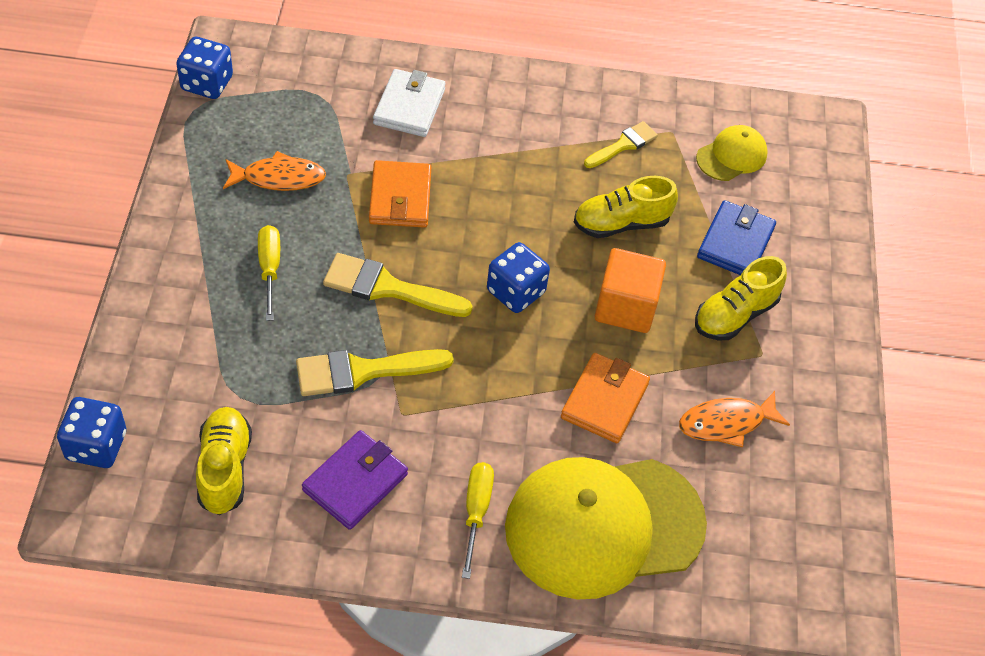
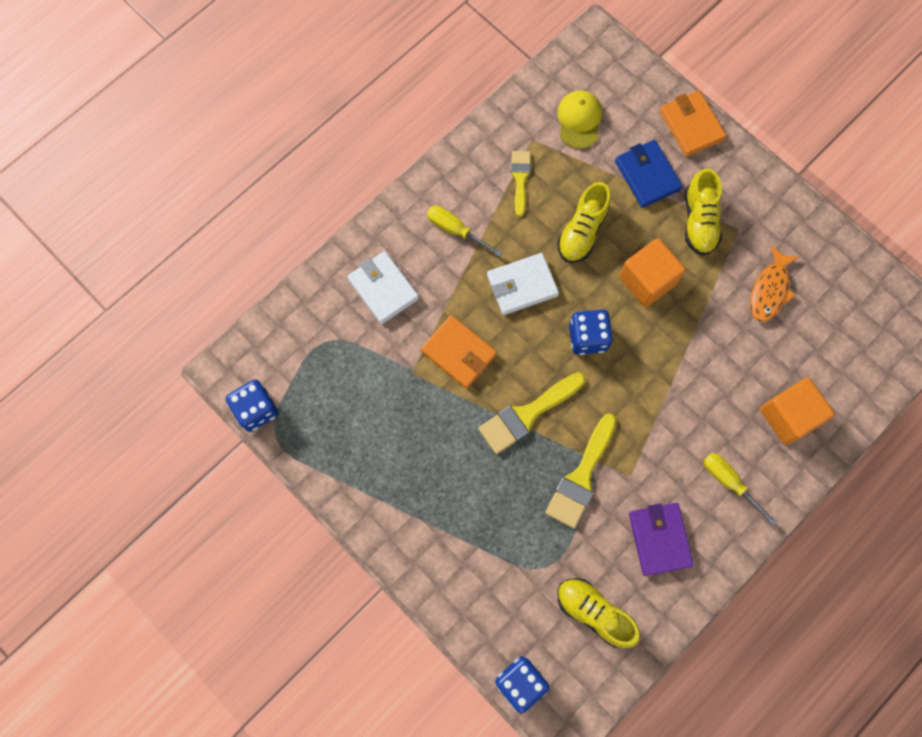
camera: 45 degrees left, 20 degrees up
(269, 269) = (456, 479): yellow screwdriver -> yellow screwdriver (455, 230)
(279, 178) = (382, 420): orange fish -> none
(517, 208) = (522, 285): none -> white wallet
(603, 526) = (788, 416): yellow cap -> orange cube
(604, 401) = (705, 347): orange wallet -> orange wallet (691, 125)

